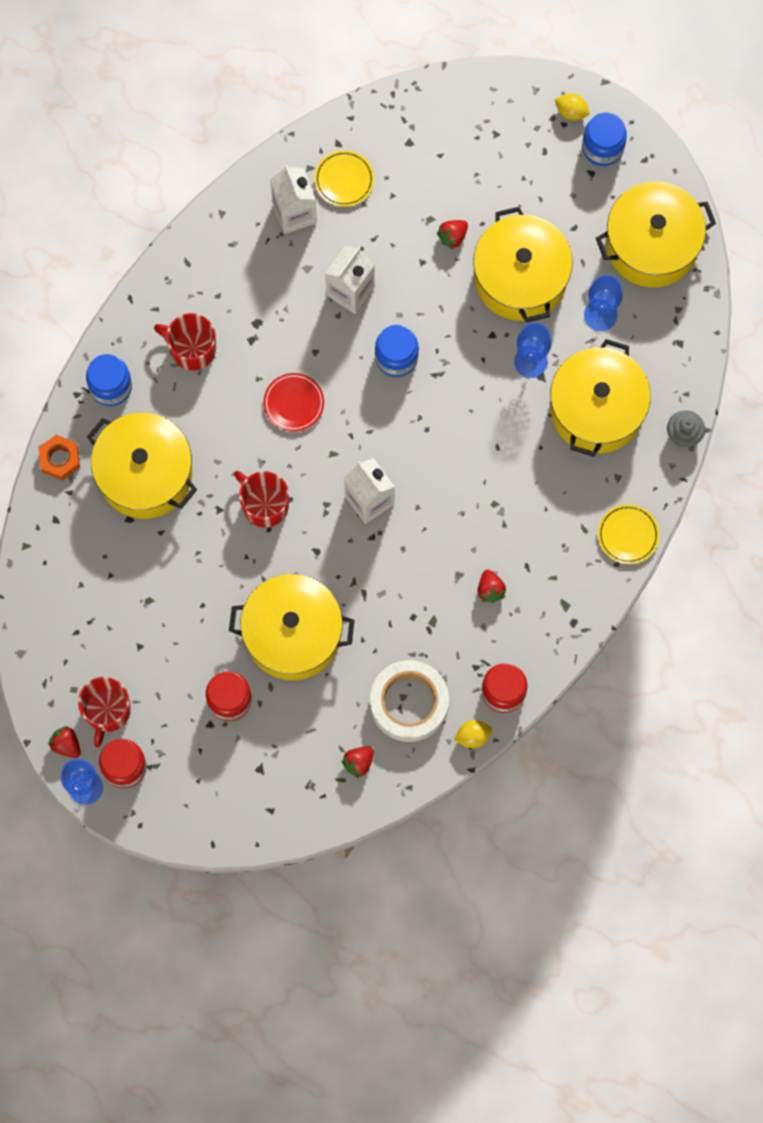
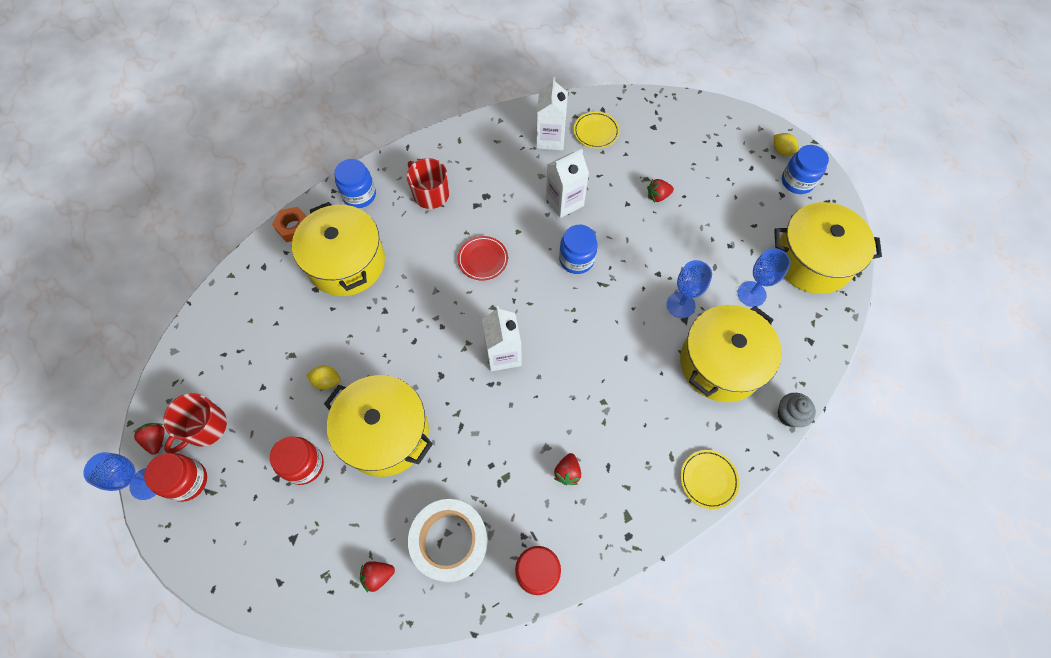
camera: 25 degrees right, 10 degrees down
(264, 504) = (420, 322): red mug -> none
(473, 736) = (490, 601): yellow lemon -> yellow lemon (327, 381)
(520, 278) = (697, 243): yellow pot -> none

